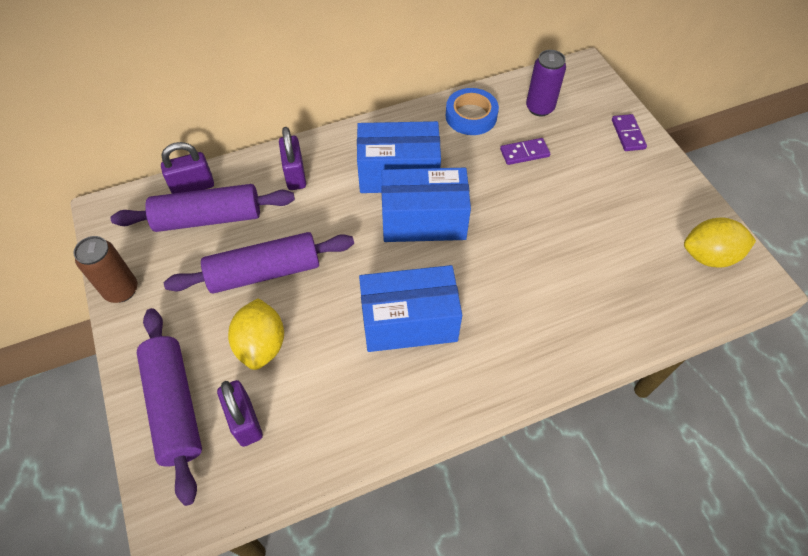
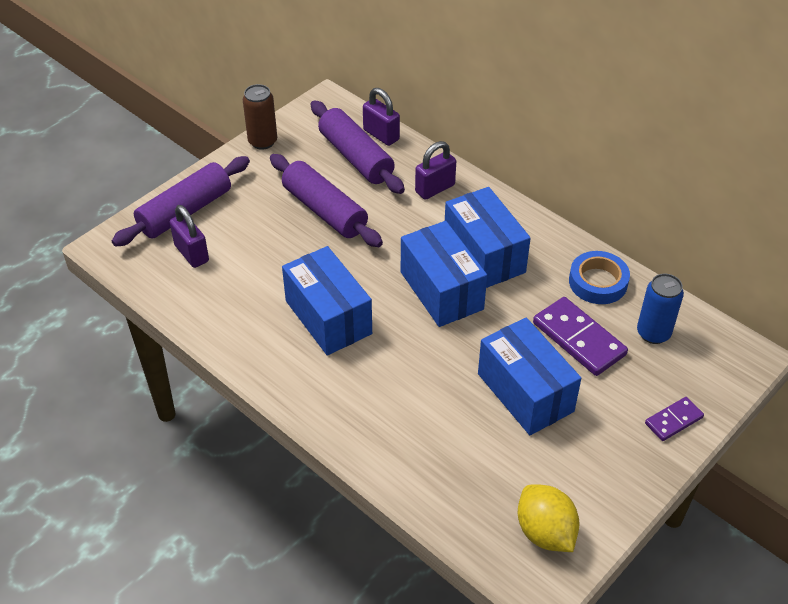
camera: 65 degrees right, 10 degrees down
(245, 421) = (192, 253): purple padlock -> purple padlock turned 75 degrees counterclockwise
(261, 345) = (258, 236): yellow lemon -> none
(524, 153) = (578, 339): purple domino -> purple domino, size x1.75
(539, 108) = (653, 333): purple can -> blue can
(565, 210) = (525, 392): none -> blue box

